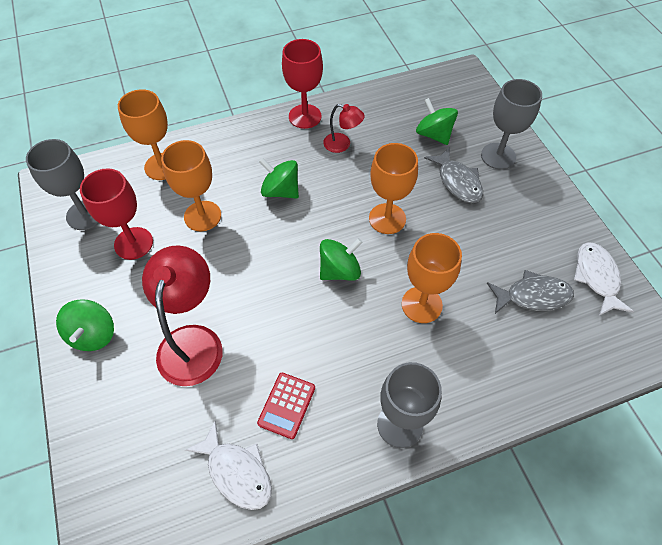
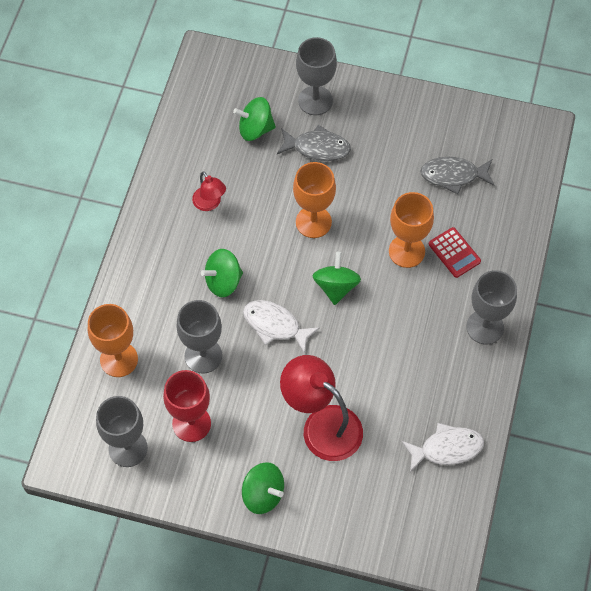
camera: 55 degrees left, 5 degrees up
(202, 216) = (203, 356): orange goblet -> grey goblet
(286, 405) = (421, 389): red calculator -> red calculator (454, 253)
(305, 116) = (152, 212): red goblet -> none
(342, 144) = (210, 204): red lamp -> red lamp turned 90 degrees clockwise
(533, 296) = (453, 175): grey fish -> grey fish turned 120 degrees counterclockwise
(596, 277) = (469, 124): white fish -> white fish (275, 325)

